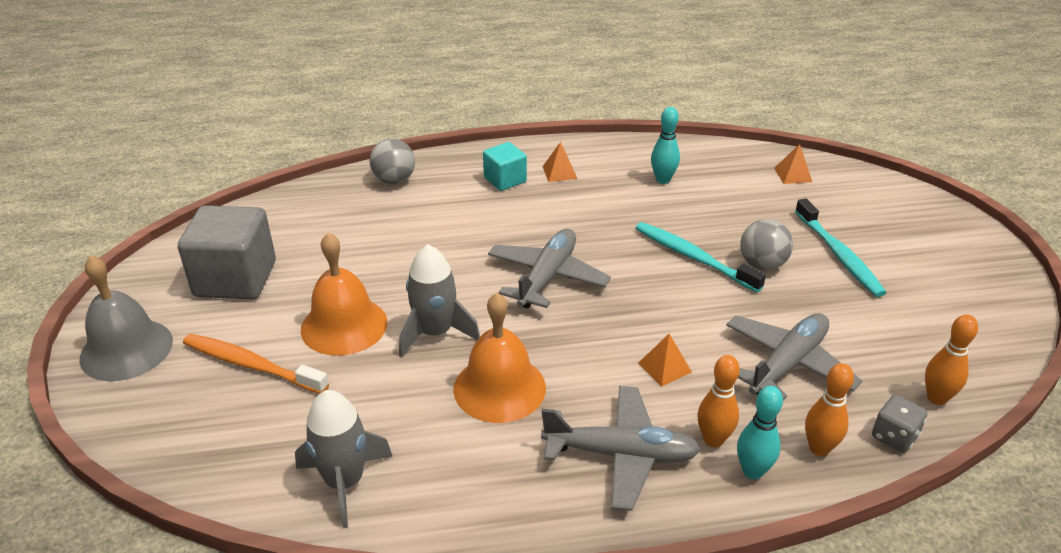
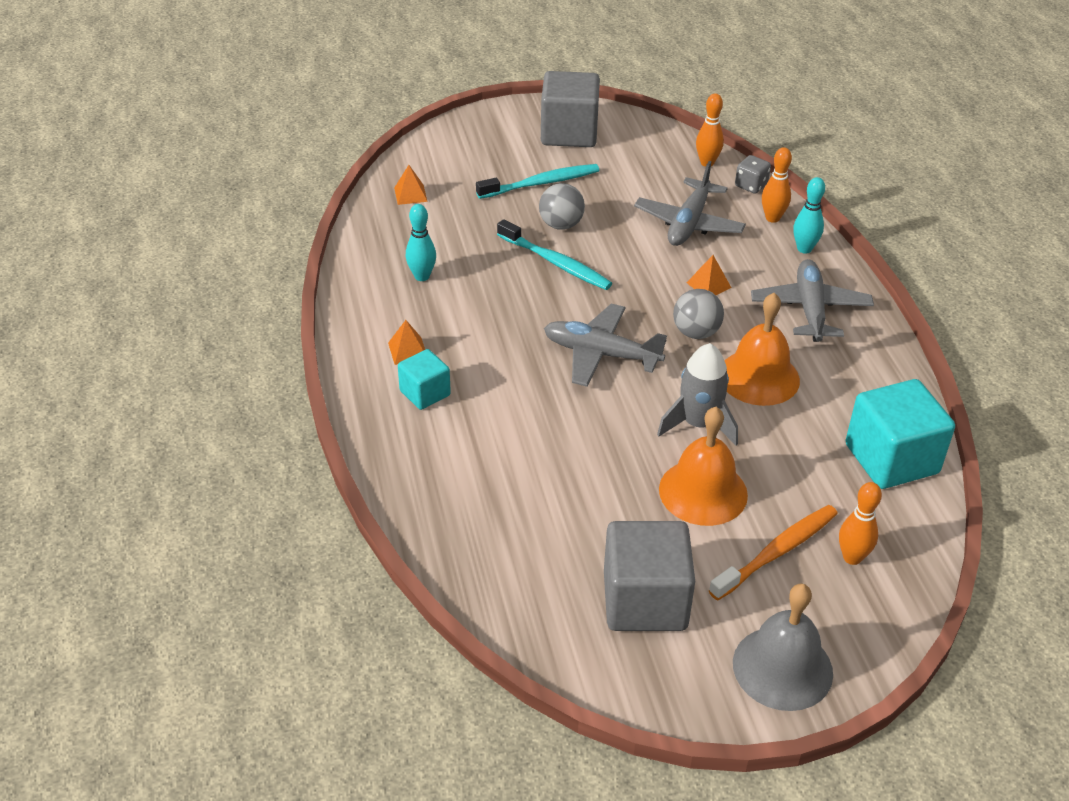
camera: 95 degrees left, 5 degrees up
(251, 365) = (777, 552): orange toothbrush -> orange toothbrush turned 150 degrees counterclockwise
(345, 482) = (891, 459): grey rocket -> turquoise cube
(394, 180) = (427, 490): grey ball -> grey ball (696, 332)
(693, 257) = (556, 263): turquoise toothbrush -> turquoise toothbrush turned 90 degrees counterclockwise
(713, 440) = (780, 264): orange bowling pin -> orange bowling pin (852, 557)
(788, 364) = (688, 223): grey plane -> grey plane turned 105 degrees counterclockwise
(956, 281) = (569, 133): none -> grey cube

